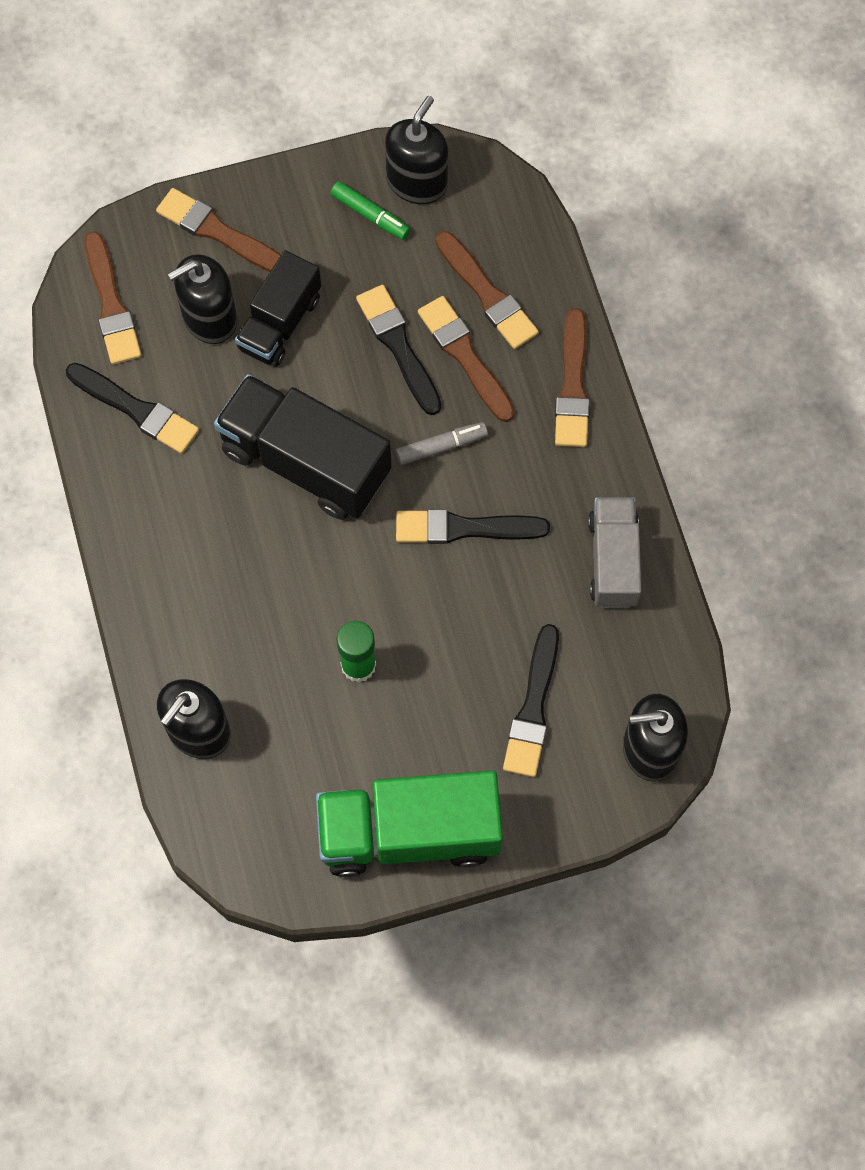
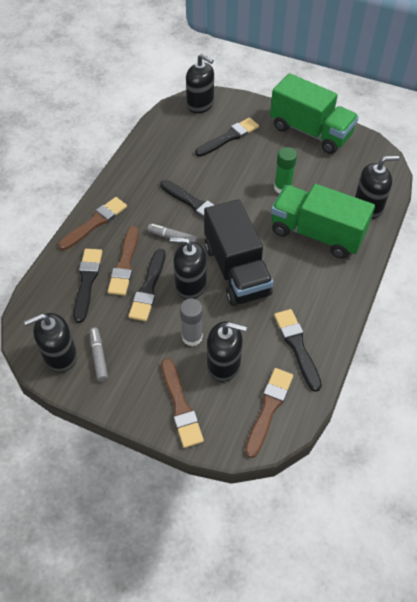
camera: 140 degrees left, 15 degrees down
(240, 614) = (316, 234): none -> green truck
(280, 323) = (192, 337): black truck -> grey glue stick
(347, 392) = (190, 285): none -> black soap dispenser
(370, 215) = (98, 356): green marker -> grey marker
(487, 294) = (87, 281): brown brush -> black brush
(613, 561) = (150, 159): grey truck -> none

